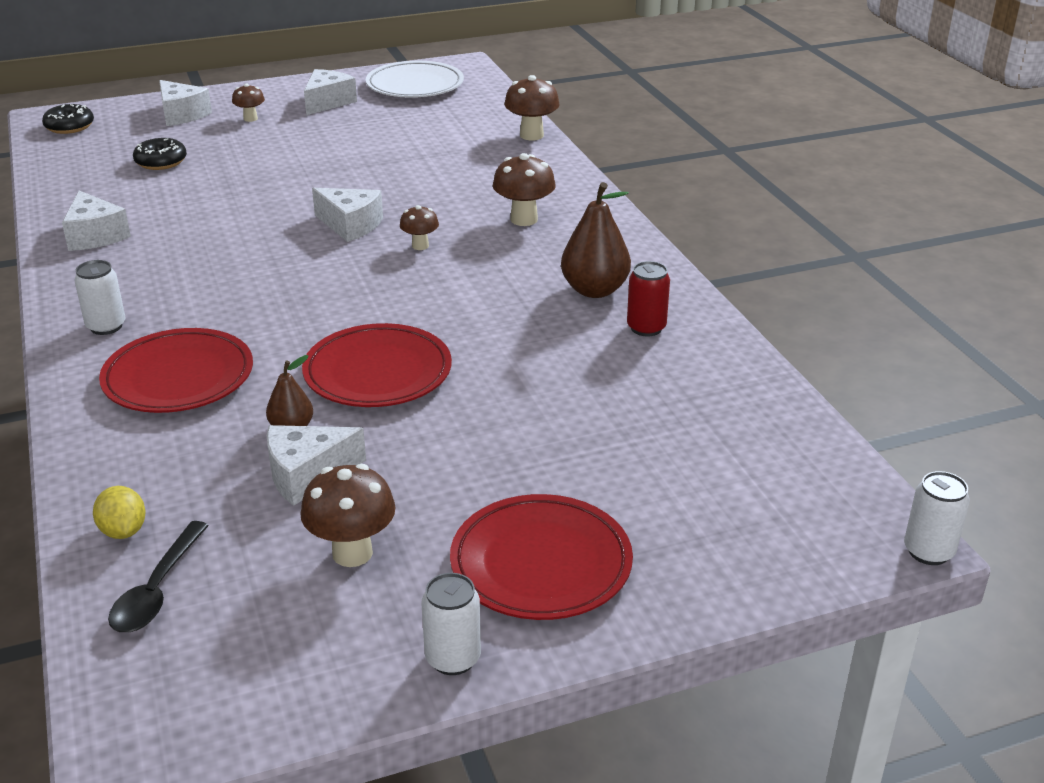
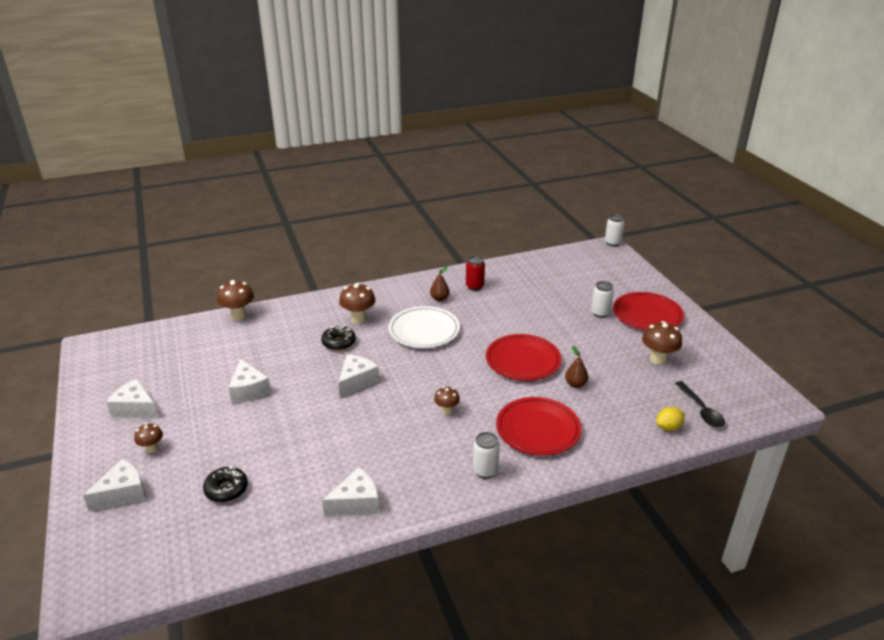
camera: 90 degrees left, 0 degrees up
(69, 127) = (118, 572): black donut -> black donut (339, 343)
(157, 590) = (701, 410): black spoon -> black spoon turned 60 degrees clockwise
(307, 475) = (610, 376): white cheese -> white cheese (248, 390)
(415, 86) = (122, 366): white plate -> white plate (424, 331)
(420, 246) = (387, 353): brown mushroom -> brown mushroom (446, 410)
(453, 658) = (704, 333): white can -> white can (600, 313)
(595, 290) = (439, 298): brown pear -> brown pear, size x0.56

